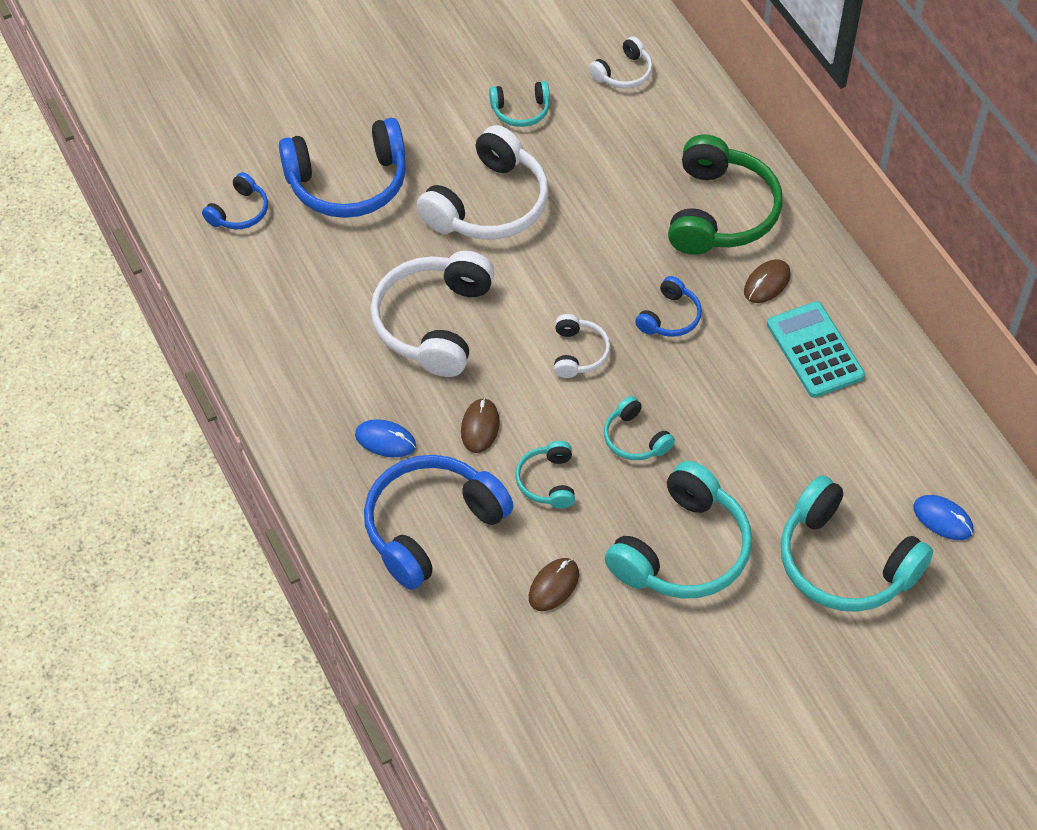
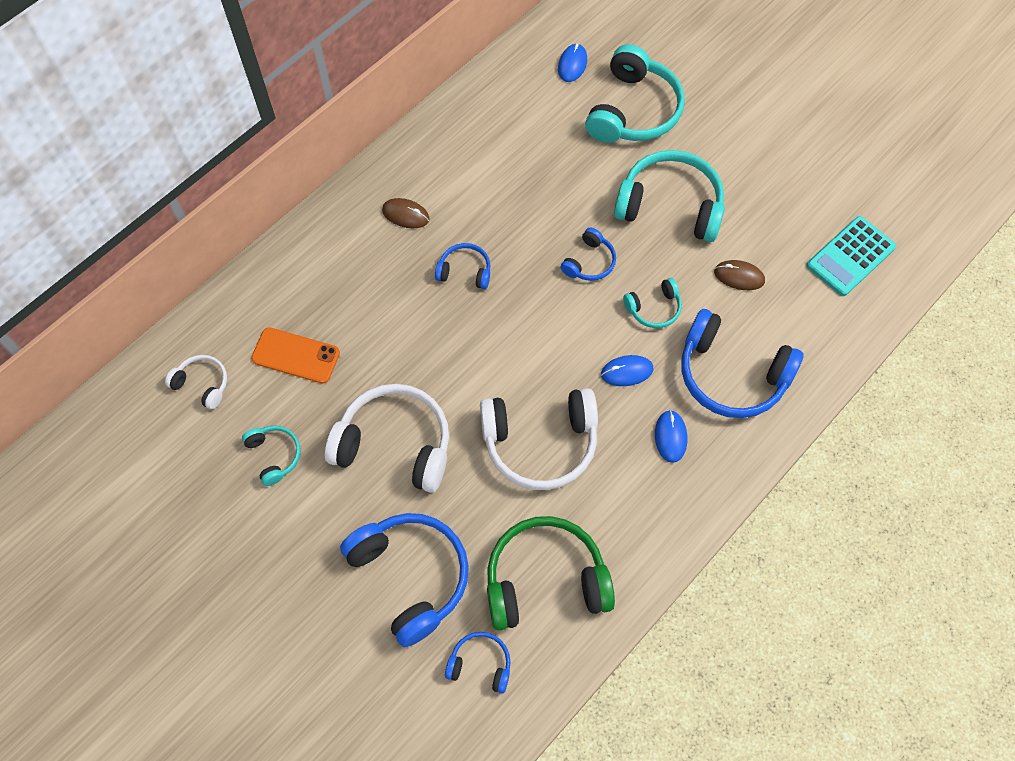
camera: 110 degrees left, 10 degrees up
(480, 427) = (627, 371): brown mouse -> blue mouse
(578, 353) = (526, 324): white headphones -> none
(624, 149) = (296, 356): none -> orange phone
(635, 439) = (589, 262): turquoise headphones -> blue headphones
(720, 212) = (343, 265): green headphones -> green headphones (545, 580)
(815, 350) = (458, 169): turquoise calculator -> turquoise calculator (850, 256)

